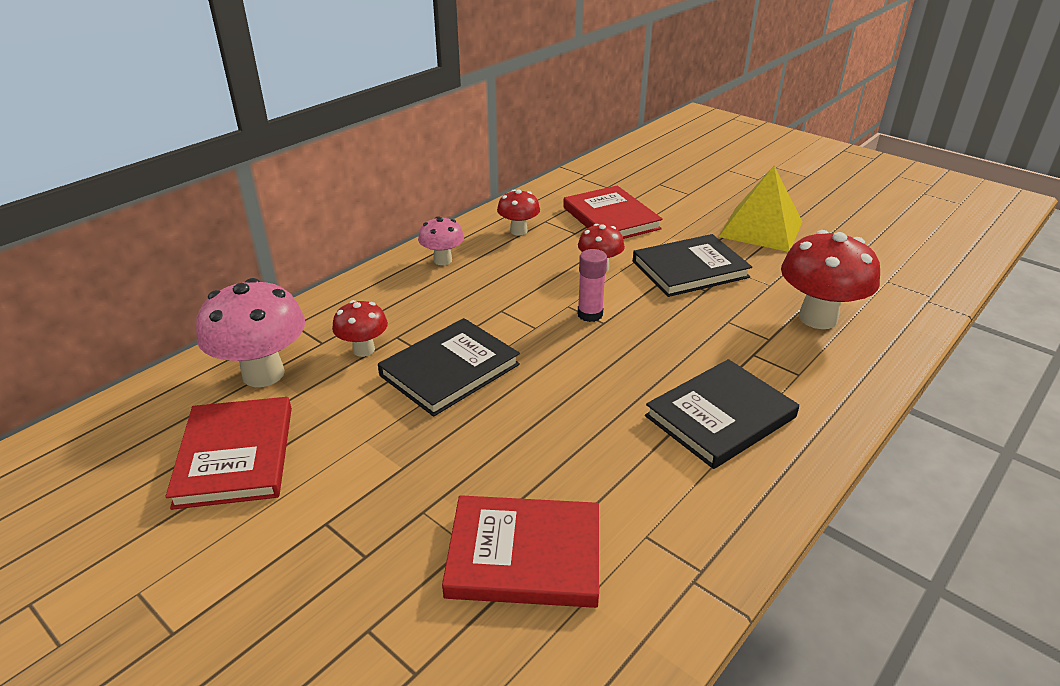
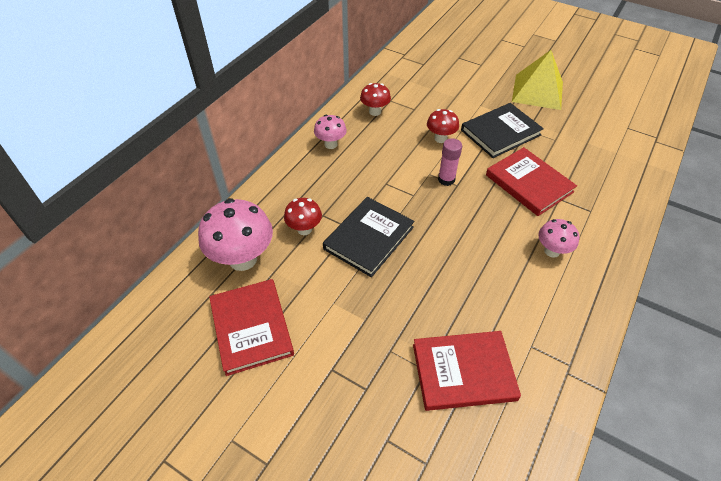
camera: 10 degrees left, 15 degrees up
(610, 218) = (435, 93): red book -> red book (529, 183)
(720, 417) = (552, 251): black book -> pink mushroom
(818, 318) = (592, 164): red mushroom -> none

